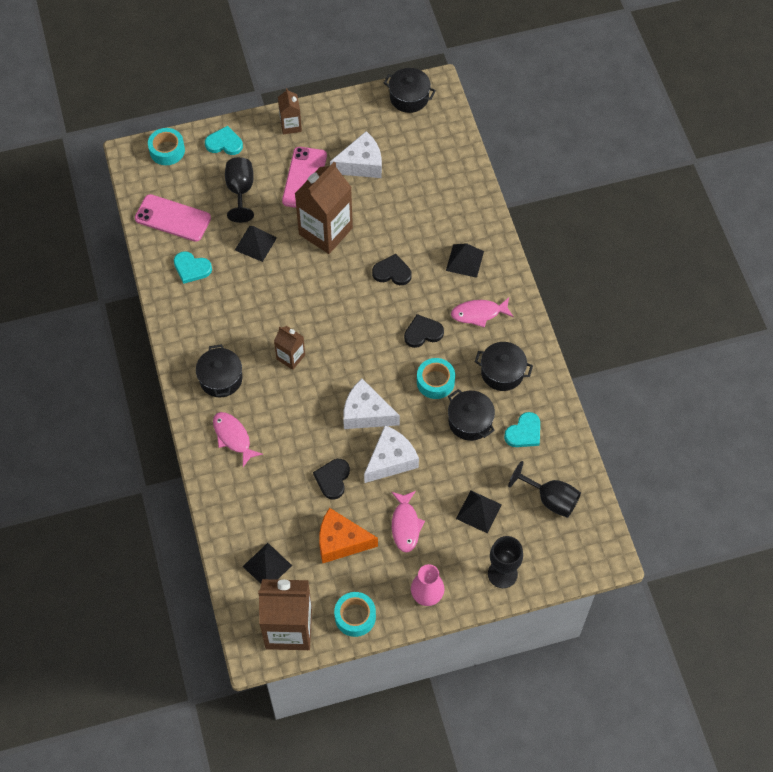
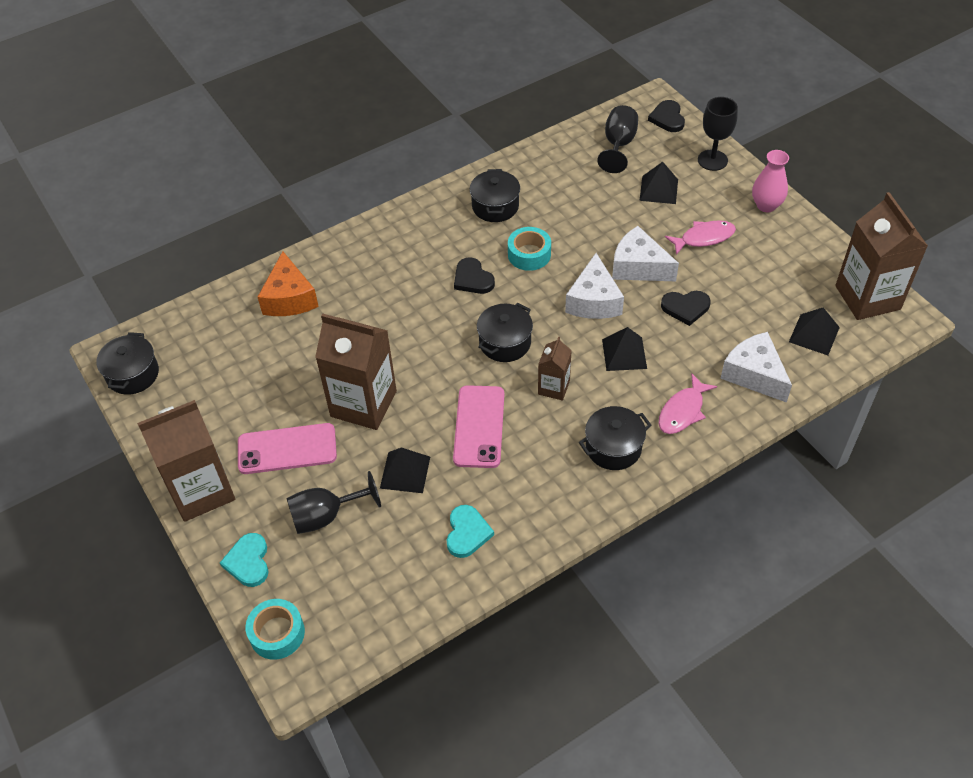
camera: 105 degrees left, 10 degrees down
(173, 218) = (394, 584): pink phone -> pink phone (479, 426)
(290, 125) = (201, 490): brown carton -> brown carton, size x1.95
(341, 541) = (751, 282): orange cheese -> orange cheese (289, 298)
(355, 616) = (821, 251): turquoise tape -> none
(361, 164) = (250, 395): white cheese -> white cheese (754, 374)
(392, 272) = (402, 325): black heart -> black heart (667, 118)
(464, 260) = (365, 266): black pyramid -> black pyramid (624, 354)
(470, 421) = (563, 217): black pot -> black pot (505, 343)
(479, 313) = (430, 239): pink fish -> none
(524, 432) = (556, 177): turquoise heart -> none

